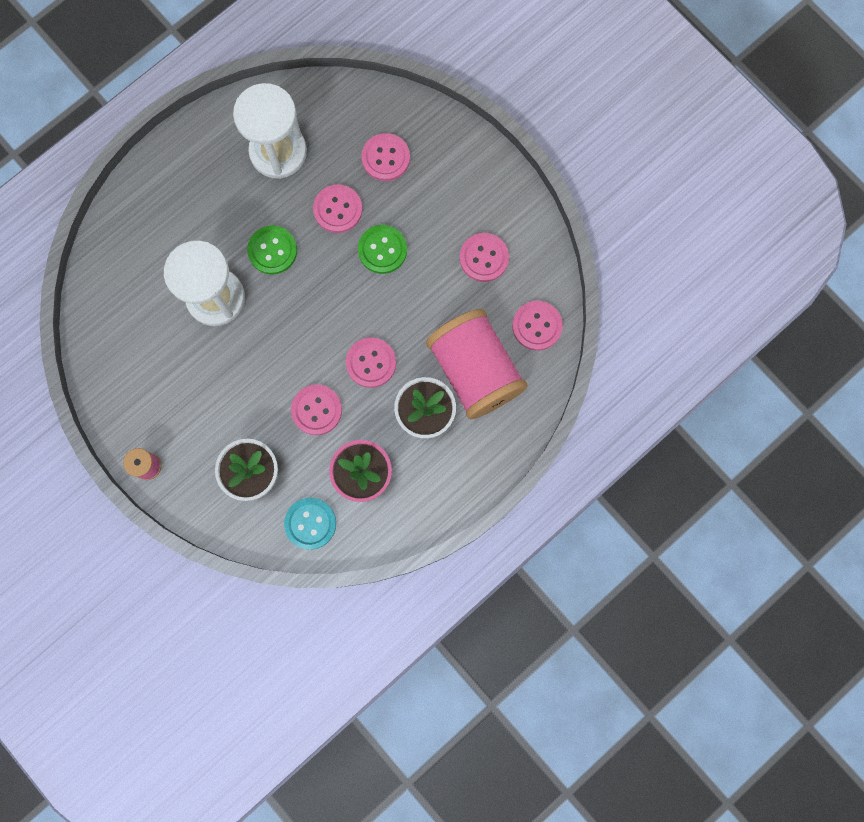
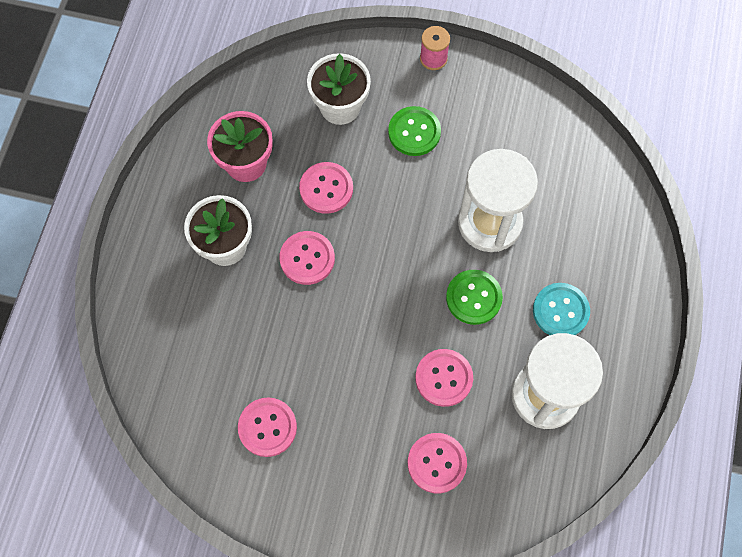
camera: 145 degrees right, 10 degrees down
(310, 523) = (264, 100): turquoise button -> turquoise button (560, 311)
(382, 250) = (372, 368): green button -> green button (414, 132)
(474, 371) = (205, 314): pink spool -> none
(537, 326) = (171, 395): pink button -> none

